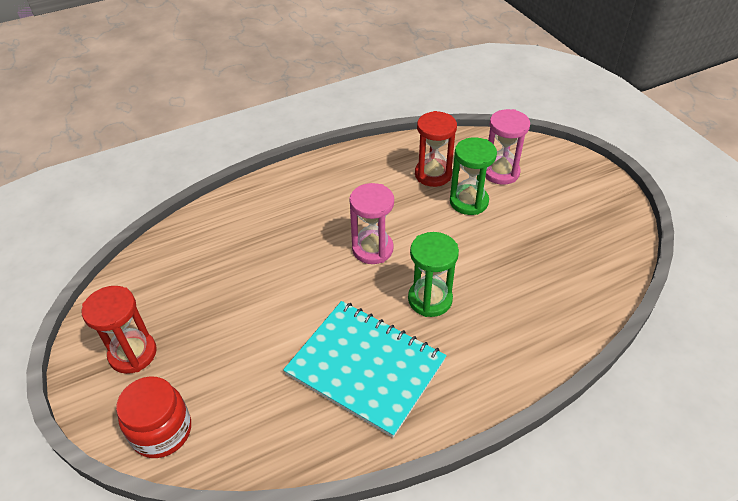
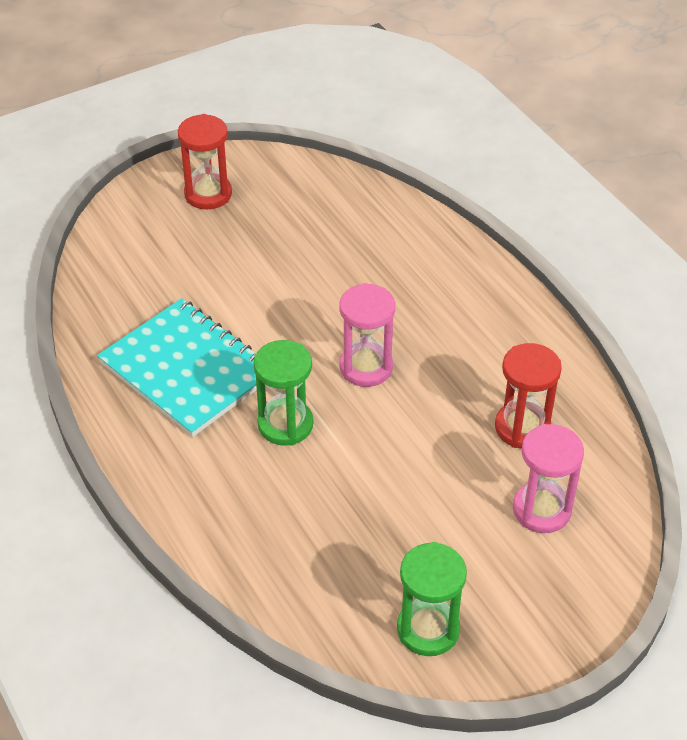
camera: 85 degrees right, 0 degrees up
(162, 431) = (121, 230): red jar -> none
(365, 367) = (187, 370): turquoise notebook -> turquoise notebook turned 75 degrees counterclockwise
(469, 202) = (469, 468): green hourglass -> green hourglass (428, 629)

